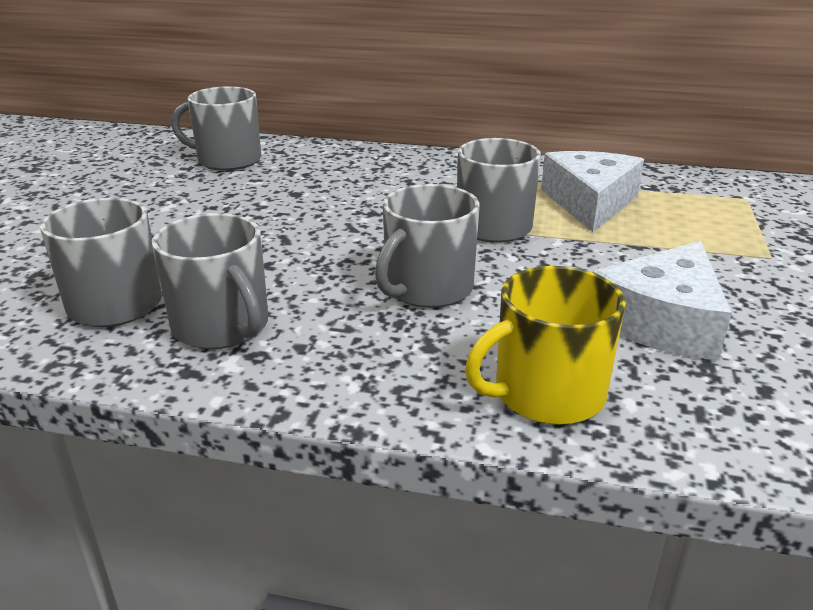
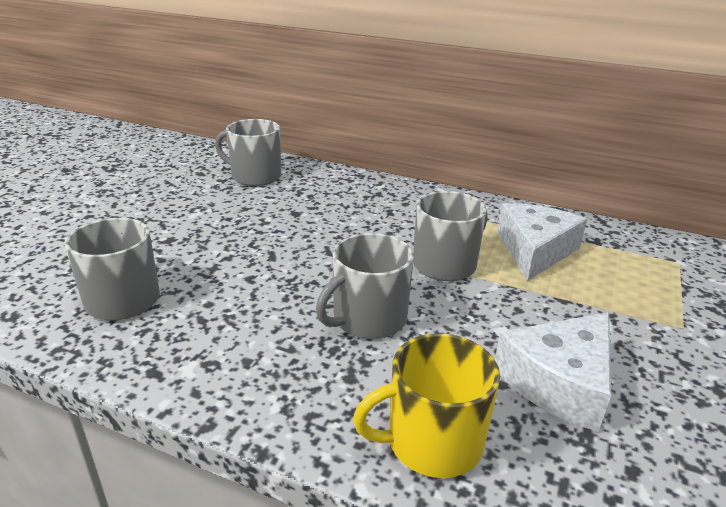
camera: 10 degrees right, 0 degrees up
(222, 326) = (194, 333): grey mug -> none

